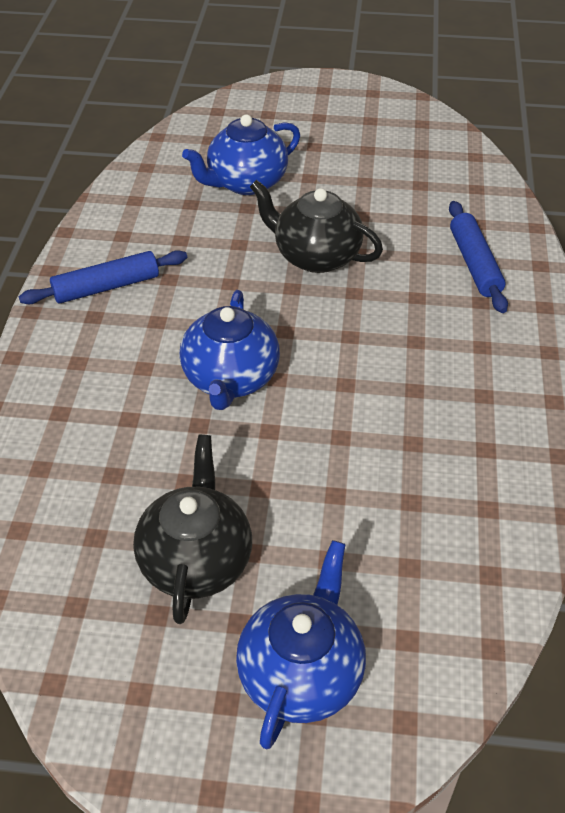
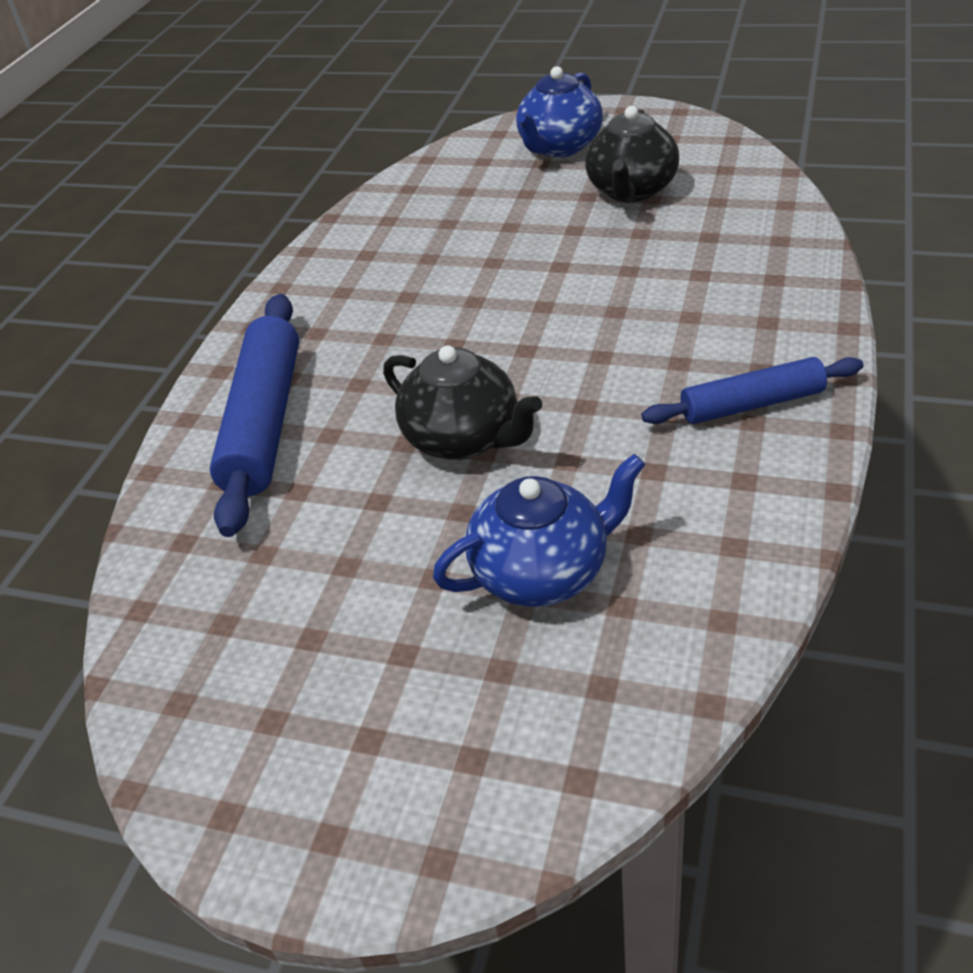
camera: 165 degrees left, 5 degrees down
(230, 379) = (593, 305): blue teapot -> none
(474, 264) = (265, 422): blue rolling pin -> blue rolling pin, size x1.63

